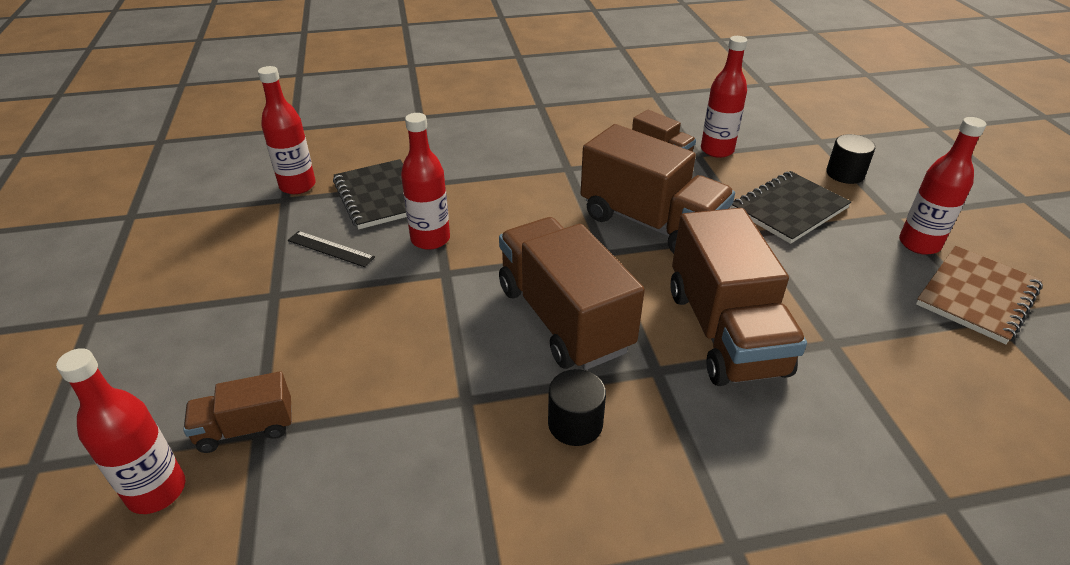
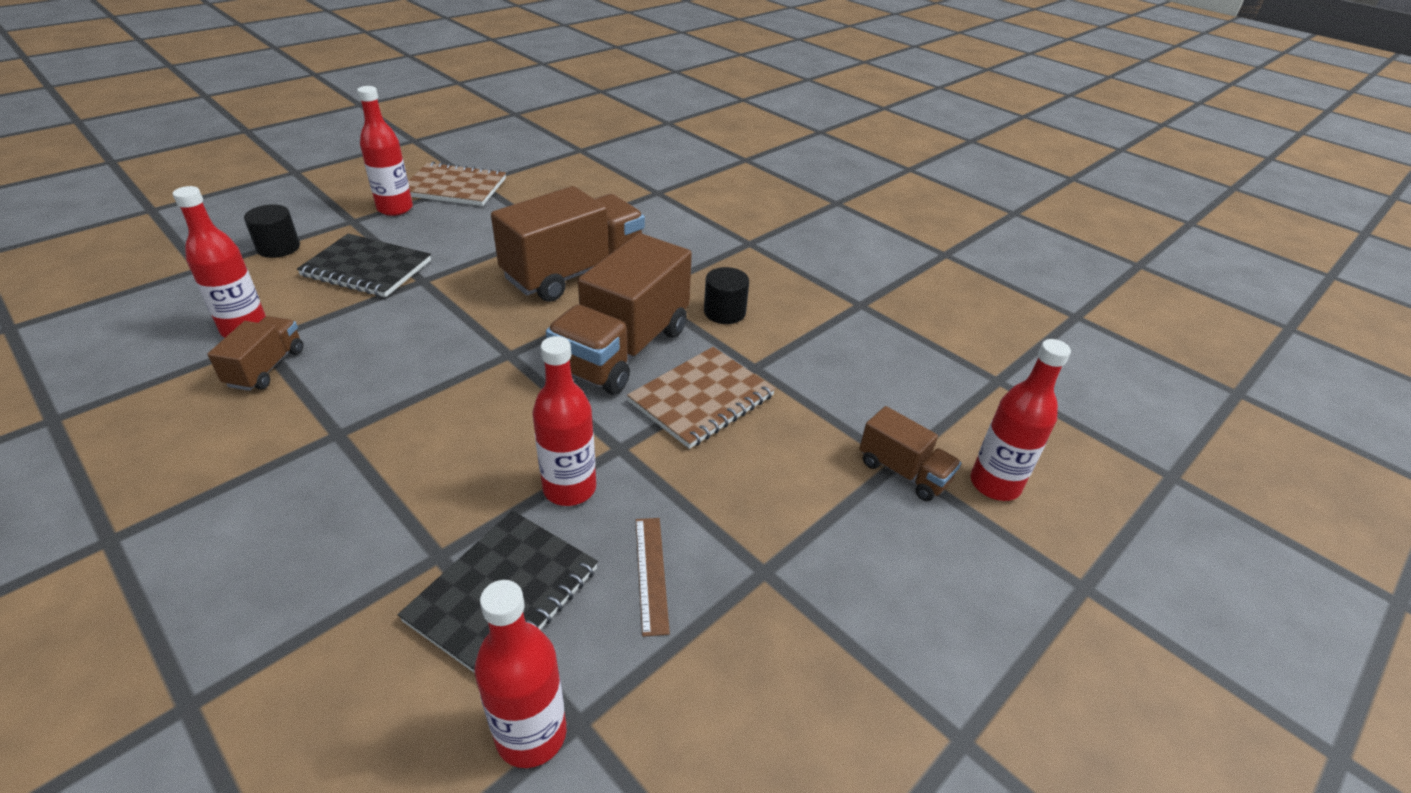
camera: 125 degrees left, 0 degrees up
(330, 249) = (651, 573): black ruler -> brown ruler
(455, 340) = (702, 399): none -> brown notebook
(650, 223) = (438, 339): brown truck -> none

